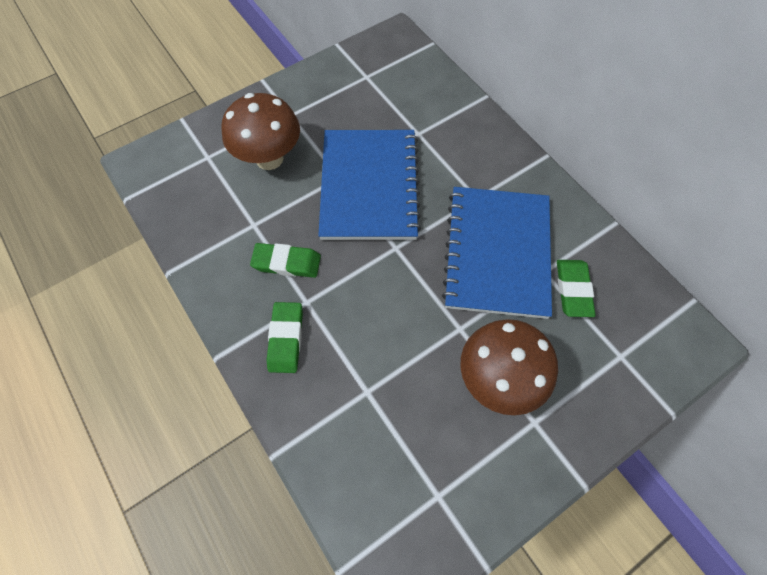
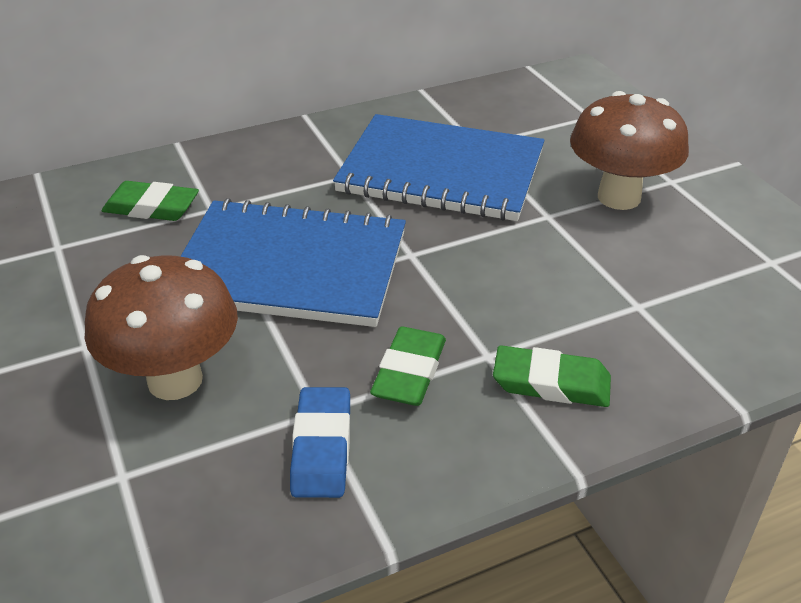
camera: 80 degrees left, 25 degrees down
(228, 232) = (322, 447): none -> blue eraser
(573, 290) = (504, 129): green eraser -> green eraser (151, 207)

